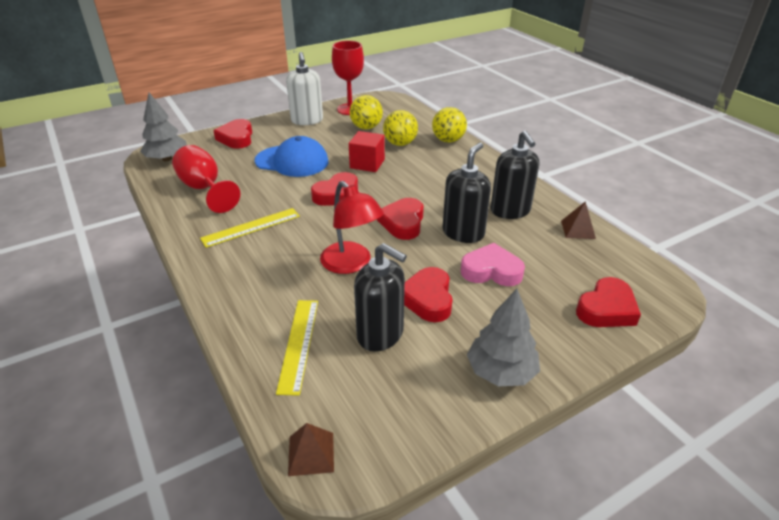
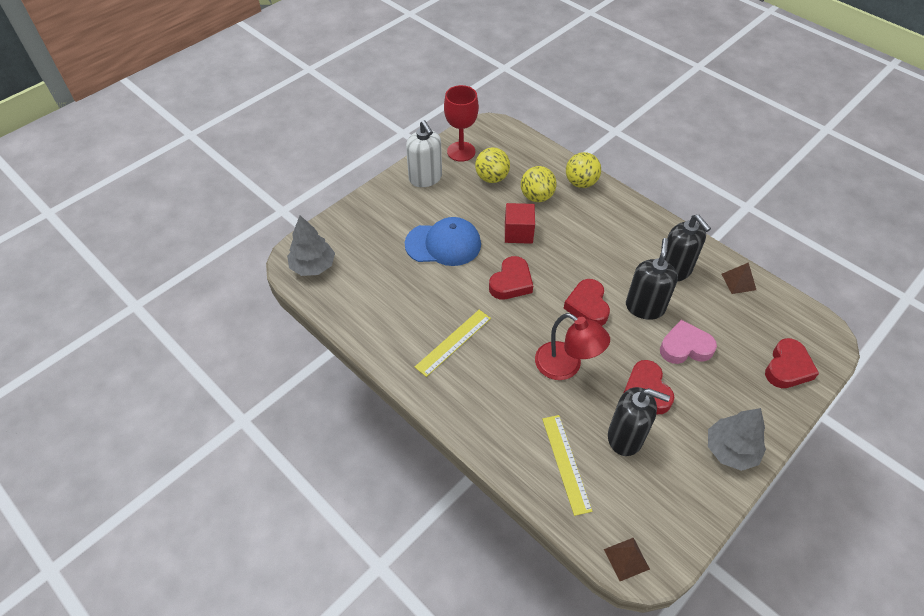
camera: 15 degrees left, 15 degrees up
(205, 189) = (379, 302): red goblet -> none
(236, 138) = (367, 220): red heart -> none

